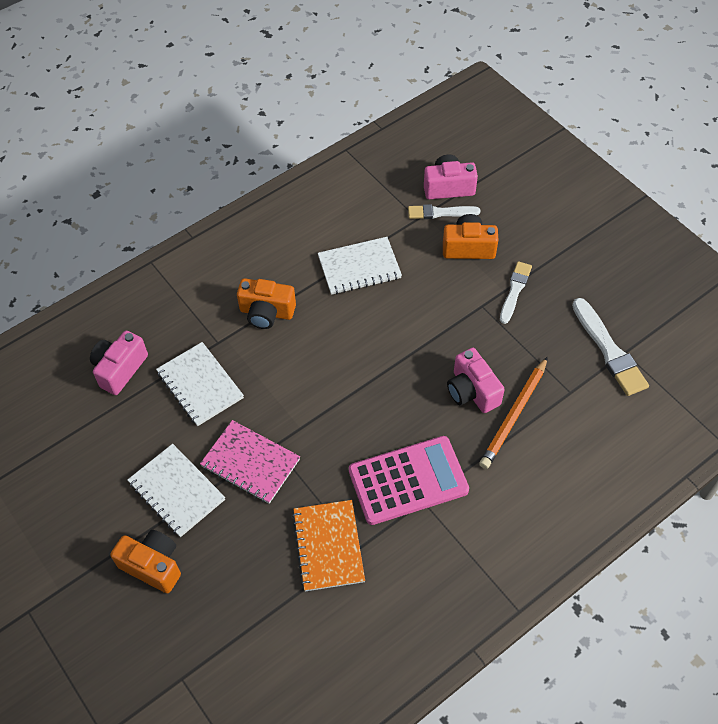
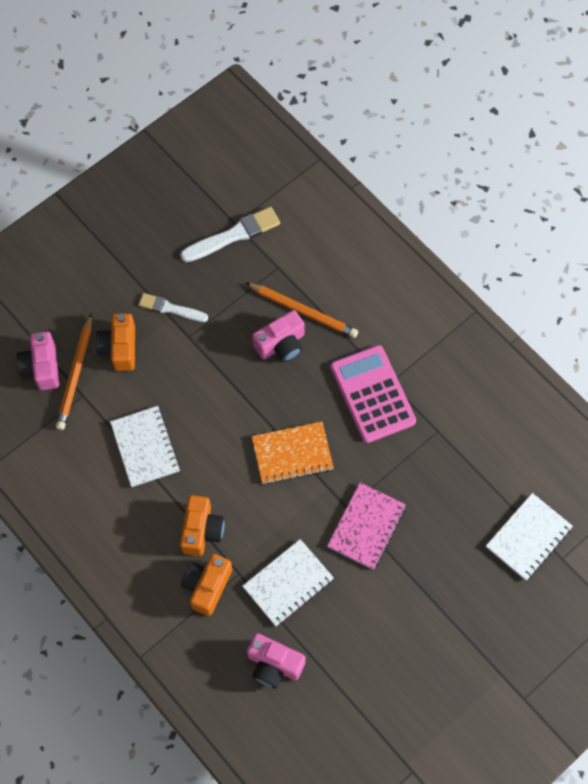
camera: 95 degrees left, 10 degrees up
(153, 565) = (471, 597): orange camera -> orange camera (207, 586)
(177, 491) = (399, 588): white notebook -> white notebook (528, 537)
(328, 546) = (438, 454): orange notebook -> orange notebook (292, 454)
(440, 213) = (75, 374): white brush -> orange pencil

